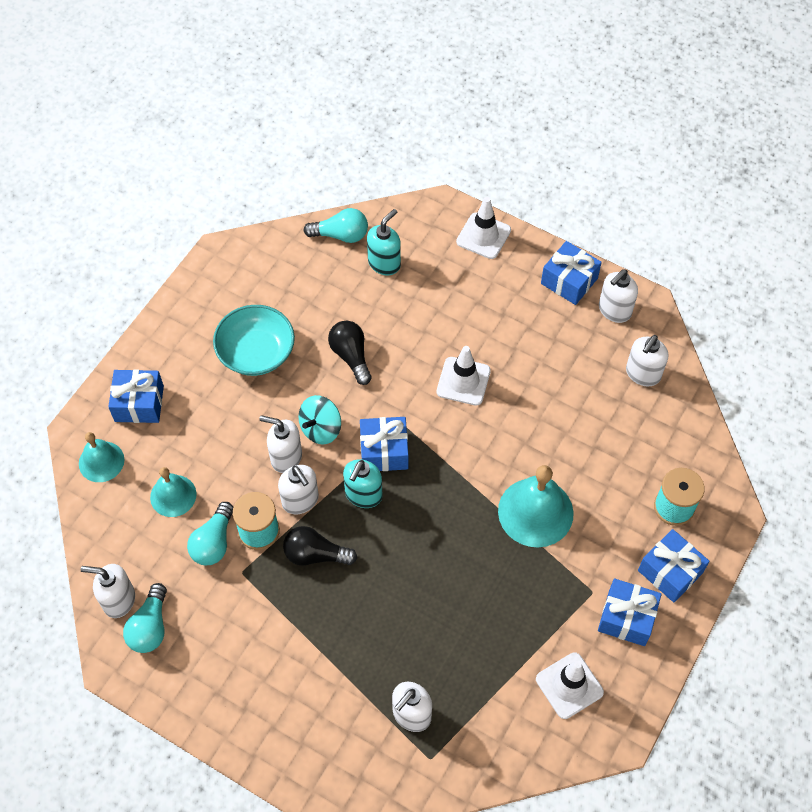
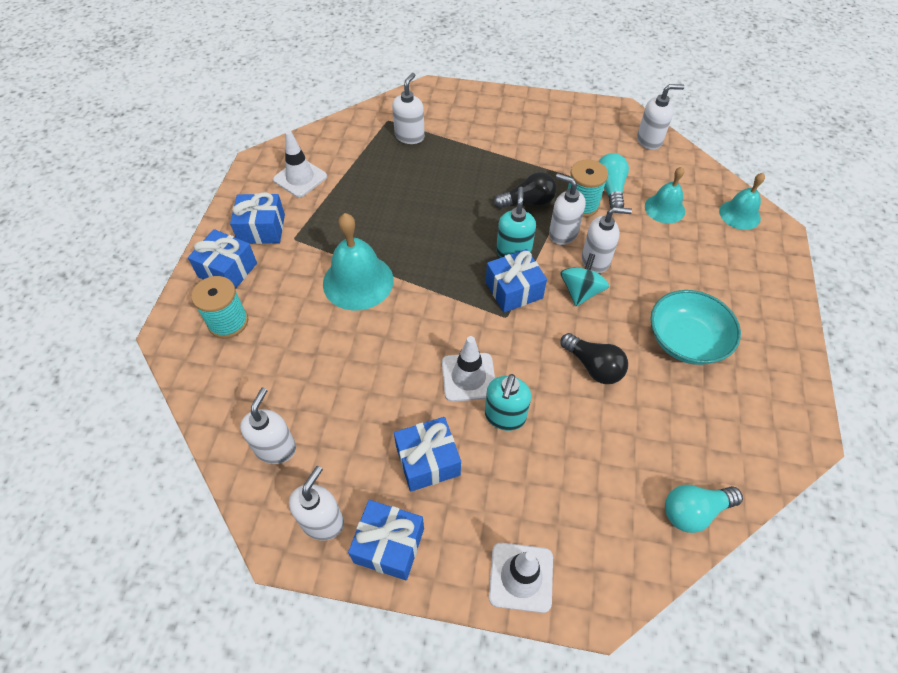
camera: 160 degrees right, 5 degrees down
(139, 403) = (750, 264): blue gift -> blue gift (428, 461)
(150, 627) = (616, 133): turquoise light bulb -> none
(384, 263) = (621, 489): turquoise soap dispenser -> turquoise soap dispenser (505, 416)

